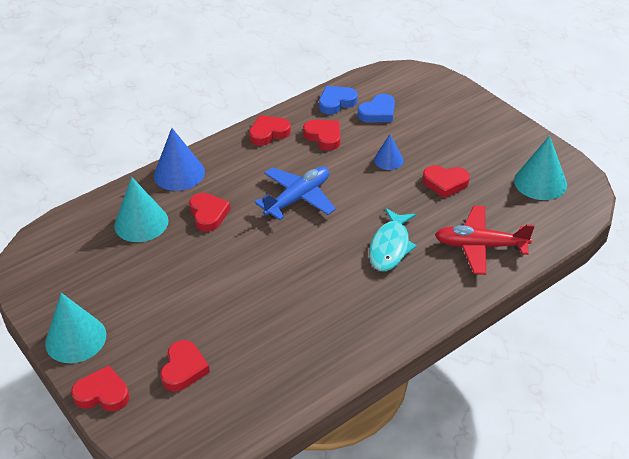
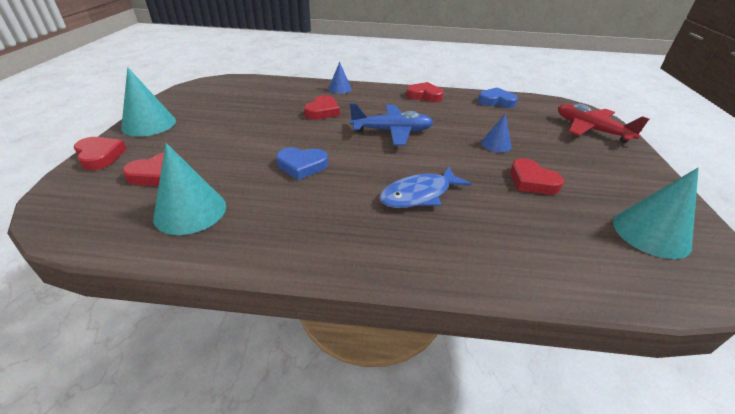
camera: 40 degrees right, 5 degrees down
(141, 223) = (281, 97): turquoise cone -> turquoise cone (190, 211)
(179, 173) = (340, 89): blue cone -> blue cone, size x0.58
(324, 137) = (461, 112): red heart -> none
(378, 112) = (523, 118): blue heart -> blue heart (302, 166)
(390, 247) = (419, 195): turquoise fish -> blue fish
(480, 246) = (512, 245): red plane -> red plane (590, 130)

